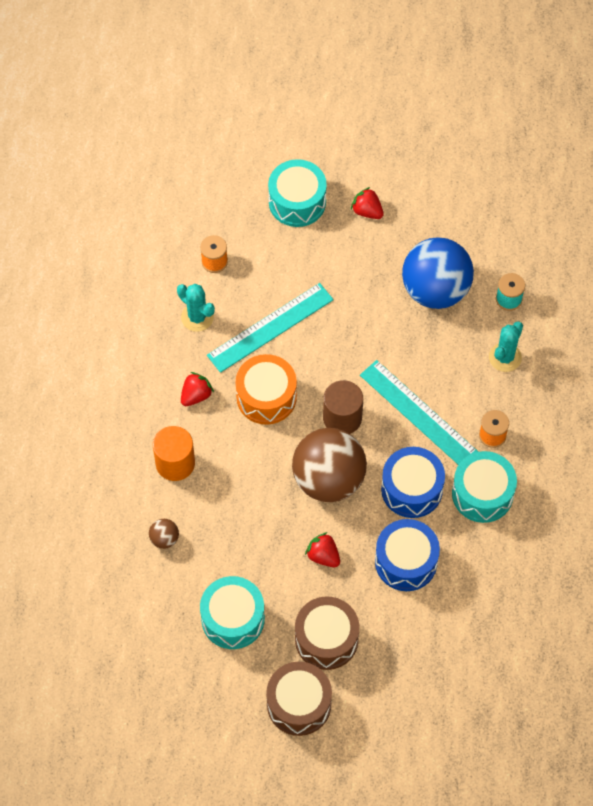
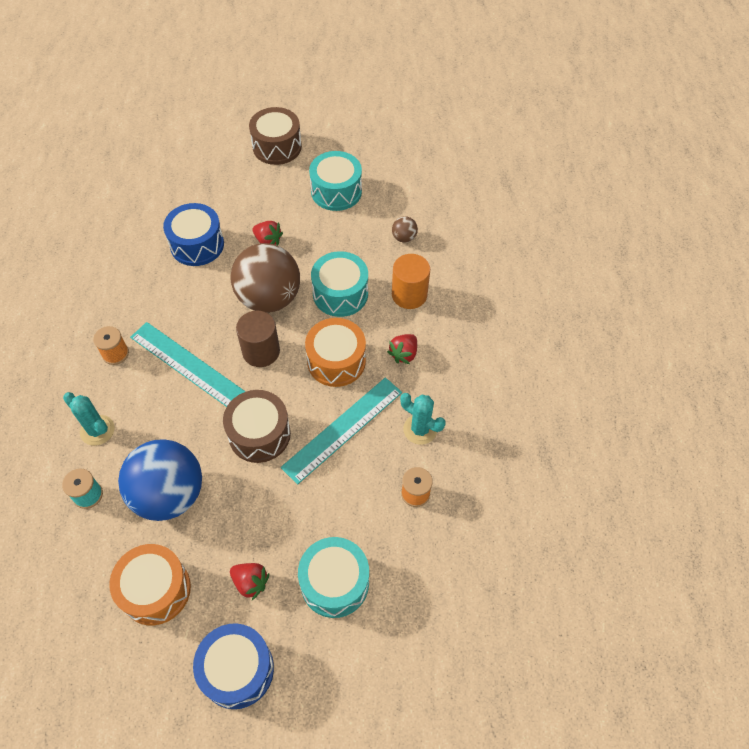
camera: 170 degrees right, 5 degrees down
(326, 639) = (260, 187): brown drum -> brown drum (259, 434)
(412, 489) = (193, 299): blue drum -> blue drum (237, 670)
(446, 216) = (156, 590): none -> orange drum
(482, 494) = (128, 303): turquoise drum -> turquoise drum (340, 294)
(505, 357) = (97, 430): turquoise cactus -> turquoise cactus turned 75 degrees counterclockwise

